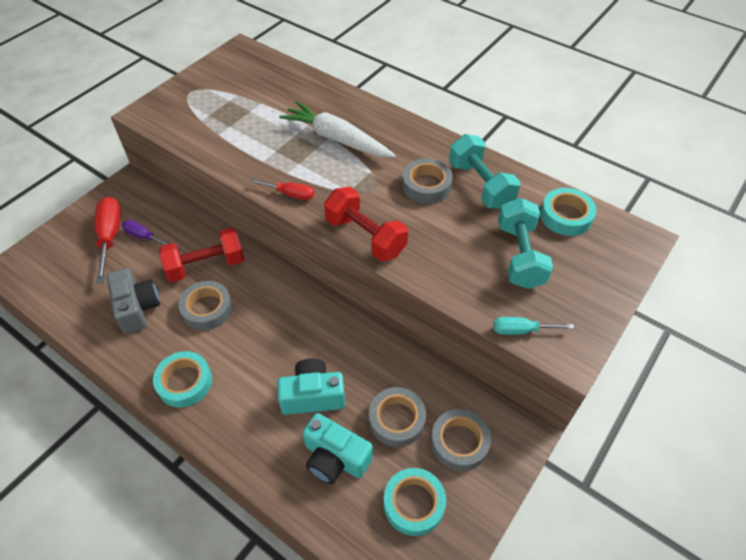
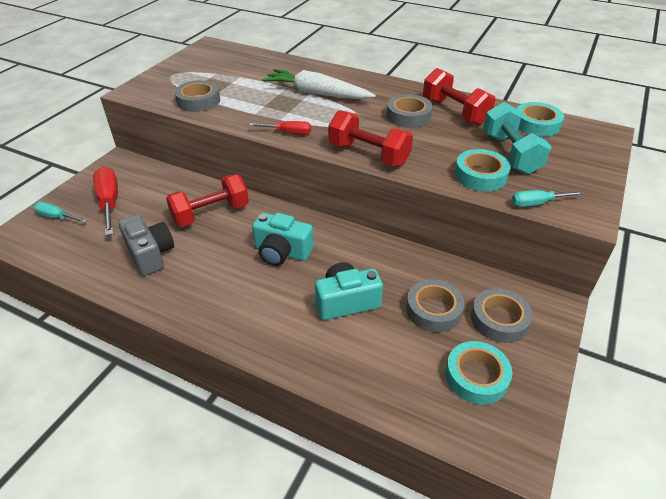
camera: 10 degrees left, 10 degrees down
(57, 249) = (57, 217): none -> turquoise screwdriver
(143, 236) = (143, 198): purple screwdriver -> none
(184, 382) = (214, 308): turquoise tape -> turquoise tape (480, 175)
(207, 309) = (221, 246): grey tape -> grey tape (198, 101)
(335, 458) = (385, 350): turquoise camera -> turquoise camera (282, 252)
(480, 185) = (454, 112): turquoise dumbbell -> red dumbbell

